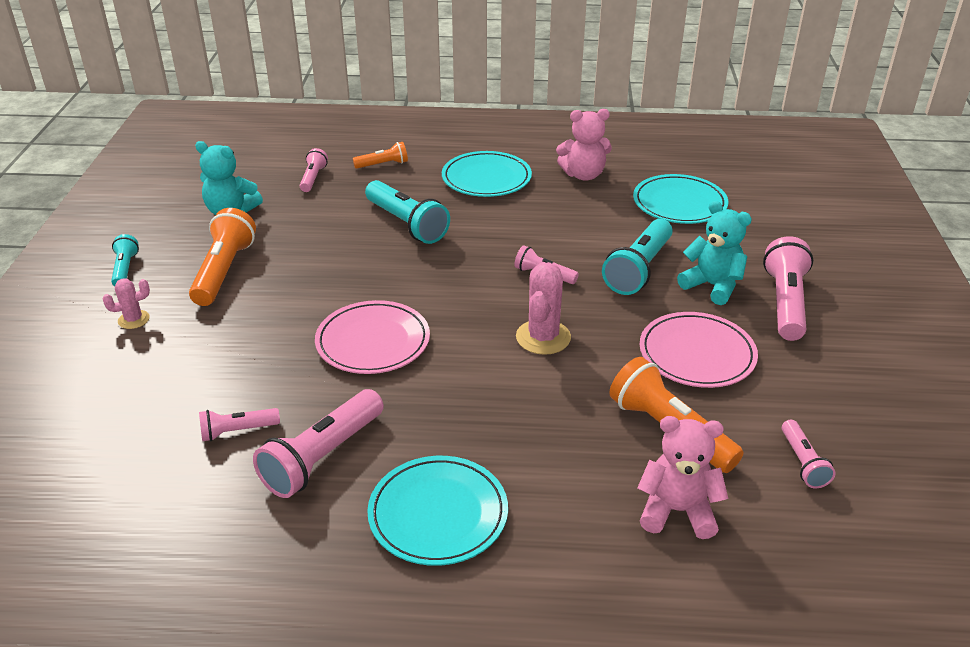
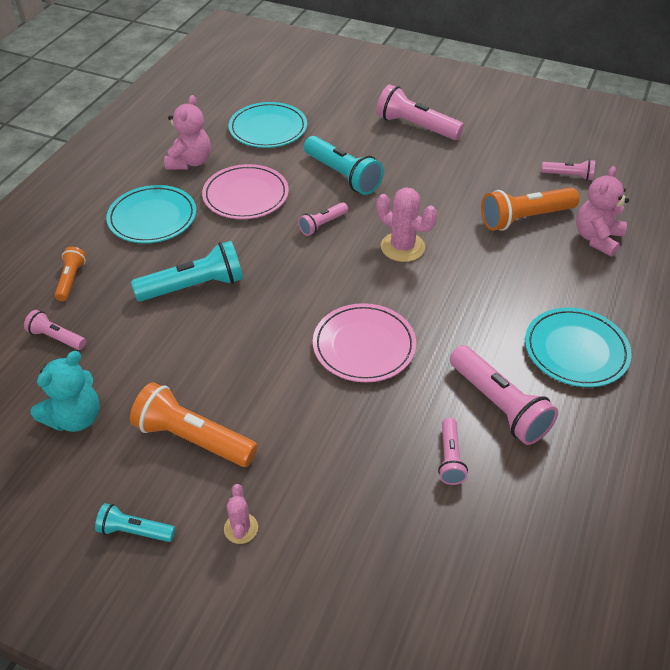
camera: 70 degrees left, 10 degrees up
(697, 354) = (453, 181): pink plate -> pink plate (246, 195)
(712, 286) = (381, 149): turquoise teddy bear -> none

